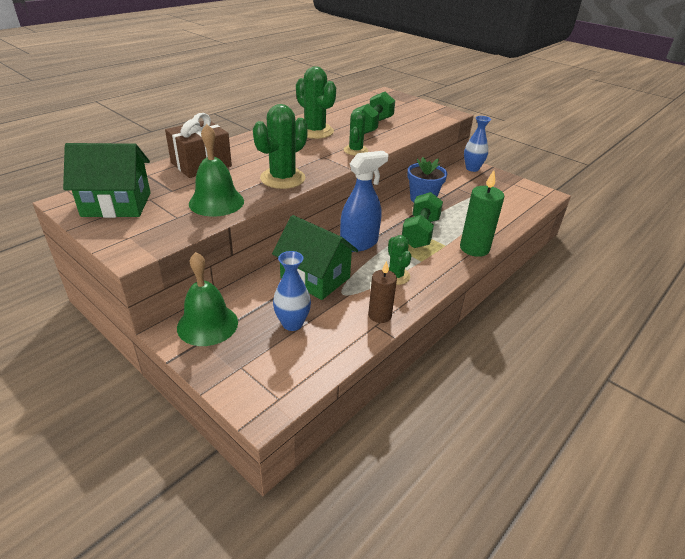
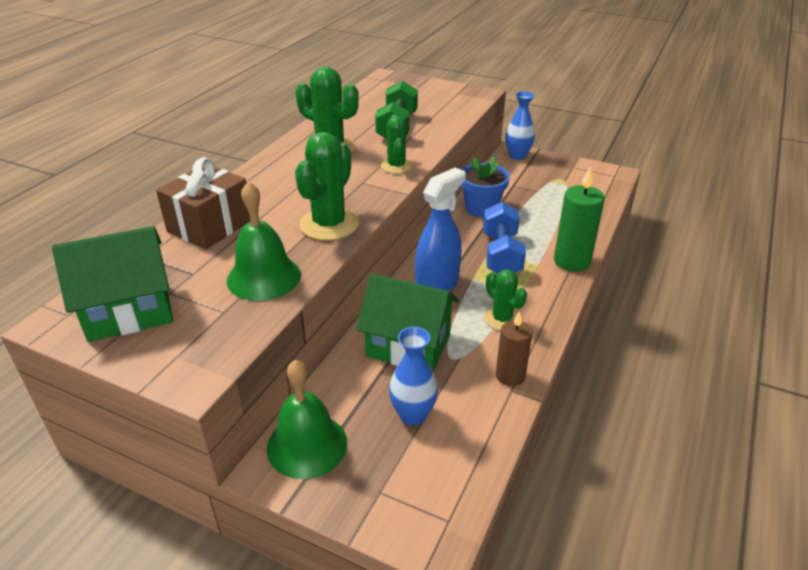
camera: 15 degrees left, 0 degrees up
(420, 233) = (501, 254): green dumbbell -> blue dumbbell

